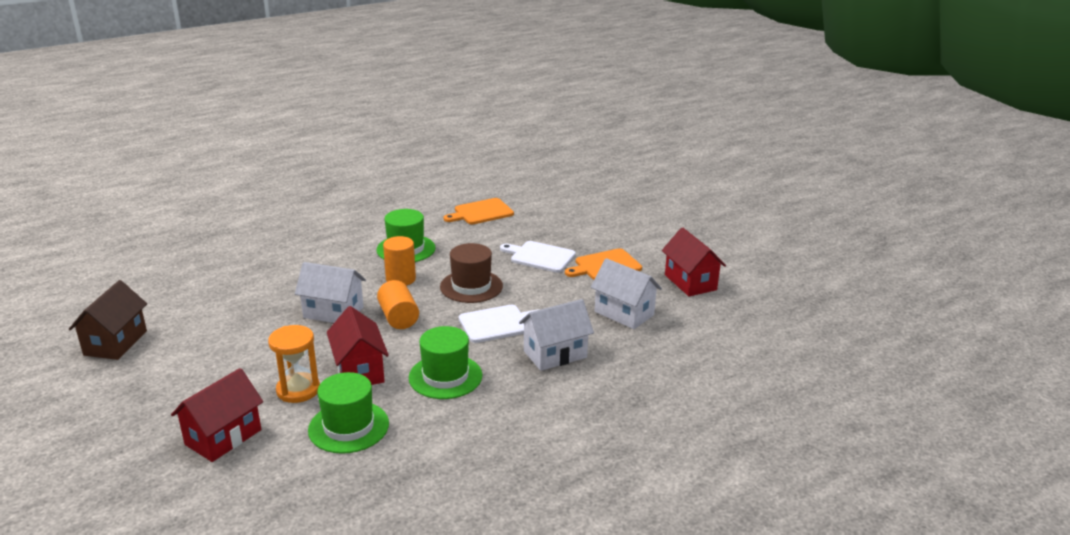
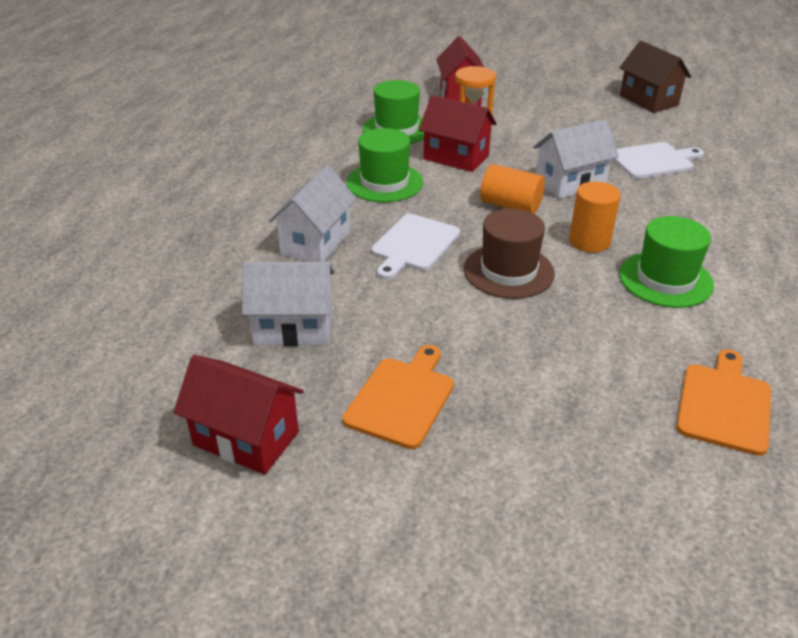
camera: 140 degrees right, 10 degrees up
(540, 256) = (506, 362): white cutting board -> white cutting board (653, 160)

